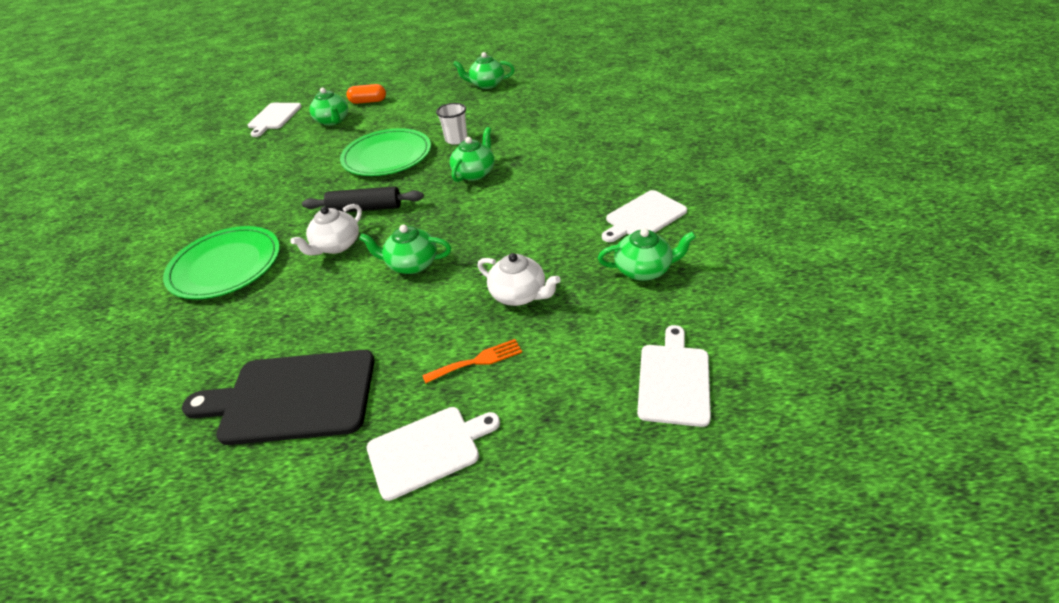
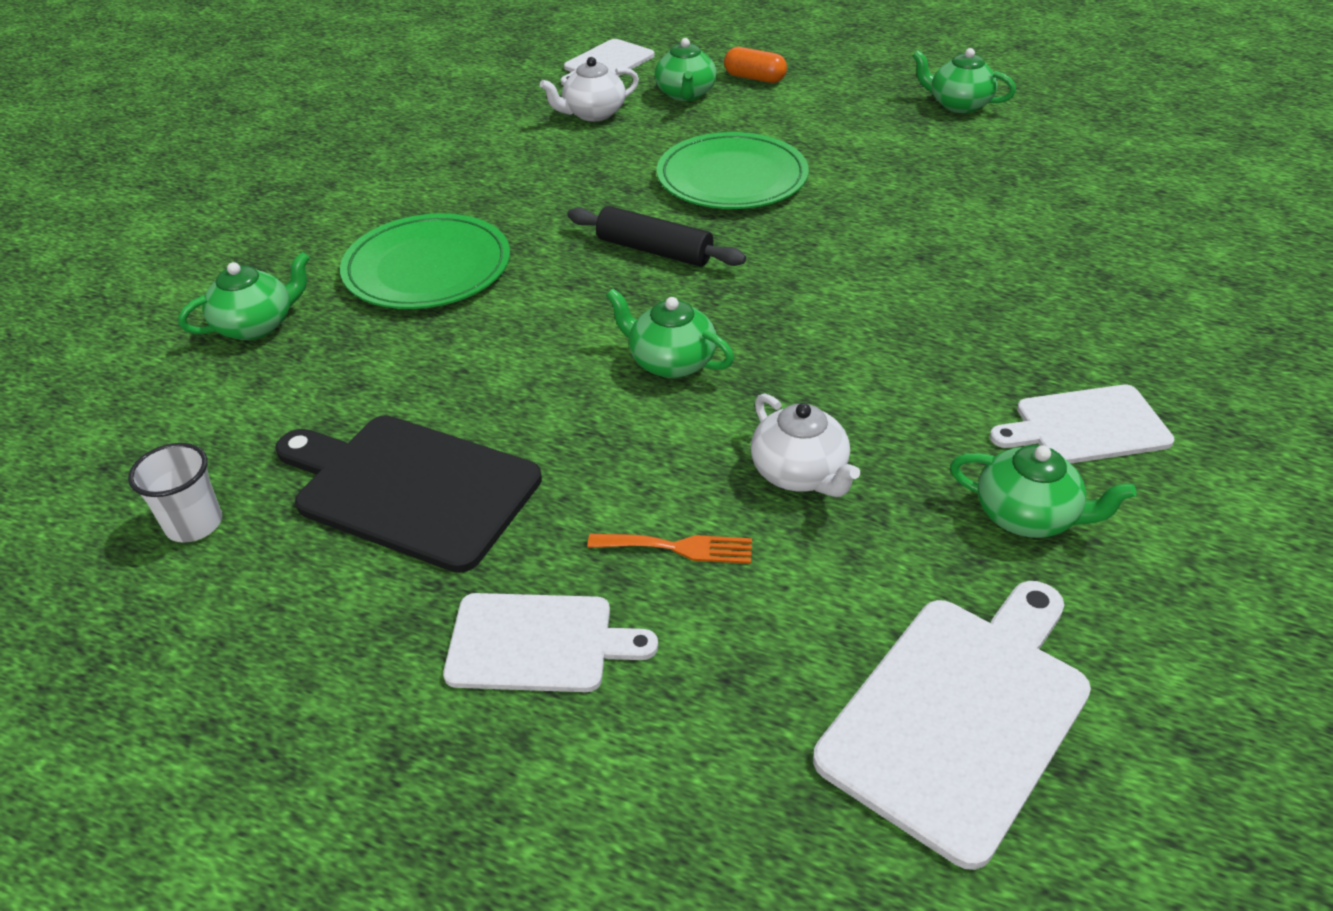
camera: 25 degrees right, 0 degrees up
(336, 245) = (583, 293): white teapot -> white teapot (593, 114)
(456, 139) = (853, 184): white cup -> white cup (194, 524)
(474, 173) = (849, 250): green teapot -> green teapot (256, 325)
(674, 380) = (960, 715): white cutting board -> white cutting board, size x1.55

